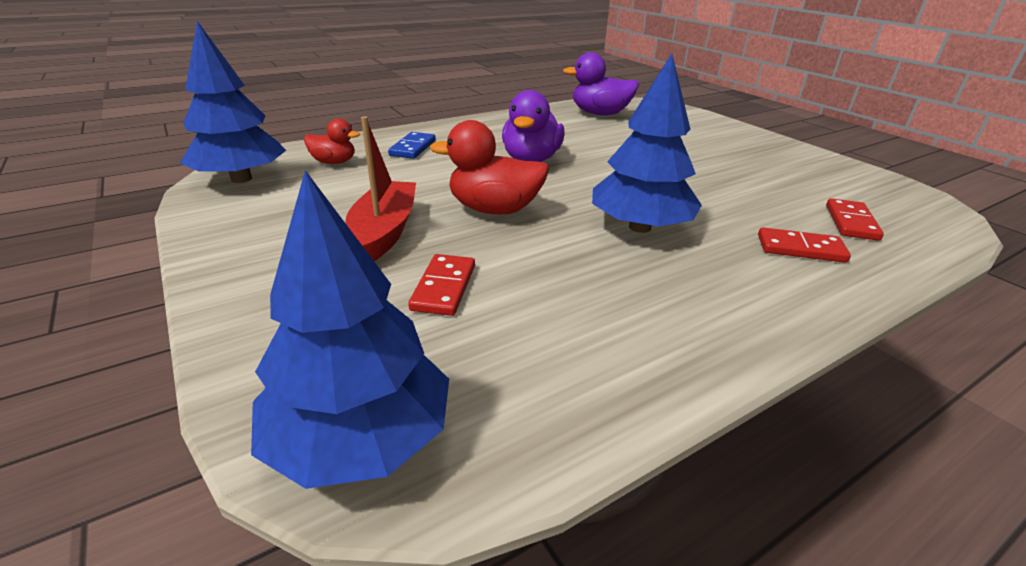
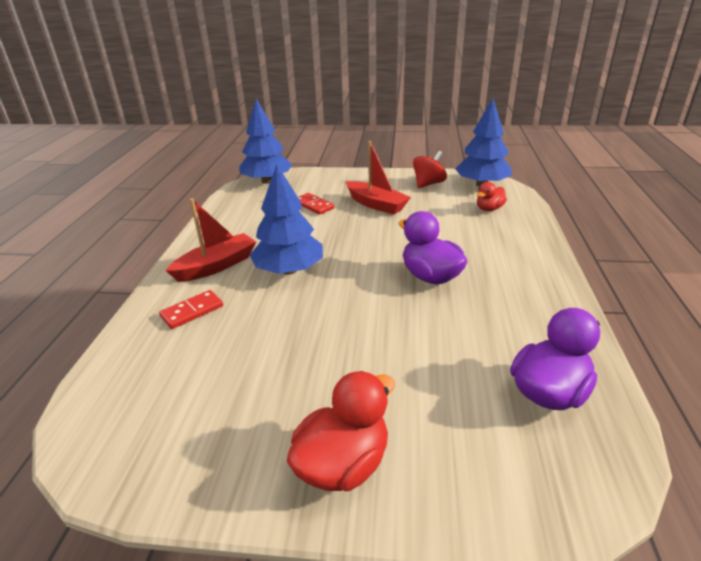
camera: 130 degrees right, 0 degrees up
(258, 214) = (428, 184): none -> red spinning top
(413, 148) = (498, 238): blue domino -> none
(494, 209) = (366, 236): red duck -> red duck (343, 464)
(726, 283) = (216, 266): none -> red boat
(851, 222) = (167, 364): red domino -> none

